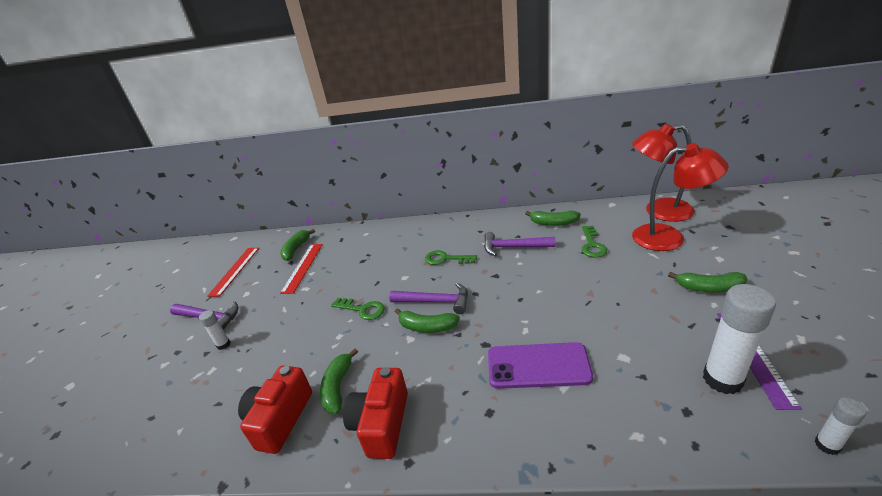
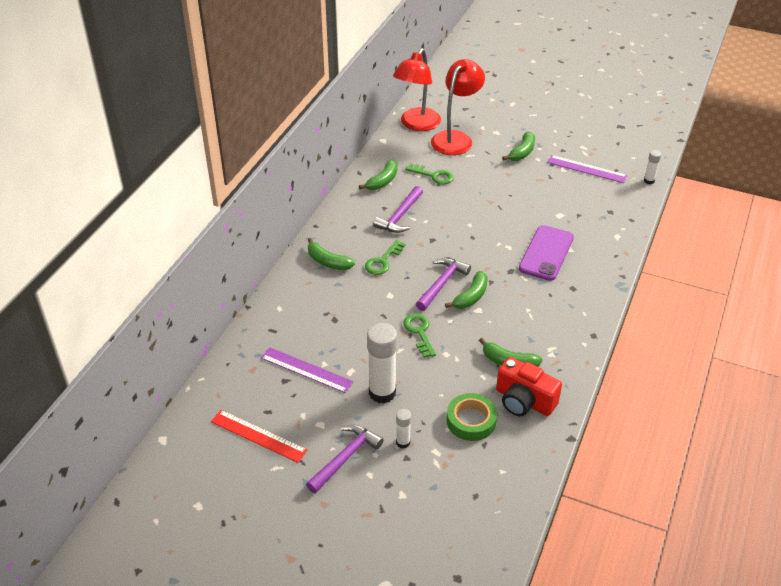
camera: 75 degrees left, 10 degrees up
(249, 383) = (471, 421): none -> green tape
(296, 249) = (258, 373): green banana -> green banana (327, 262)
(303, 267) = (306, 370): red ruler -> purple ruler
(362, 309) = (419, 332): green key -> green key turned 60 degrees counterclockwise
(381, 424) = (557, 342): red camera -> none
(722, 379) = (596, 188): white glue stick -> white glue stick (382, 392)

